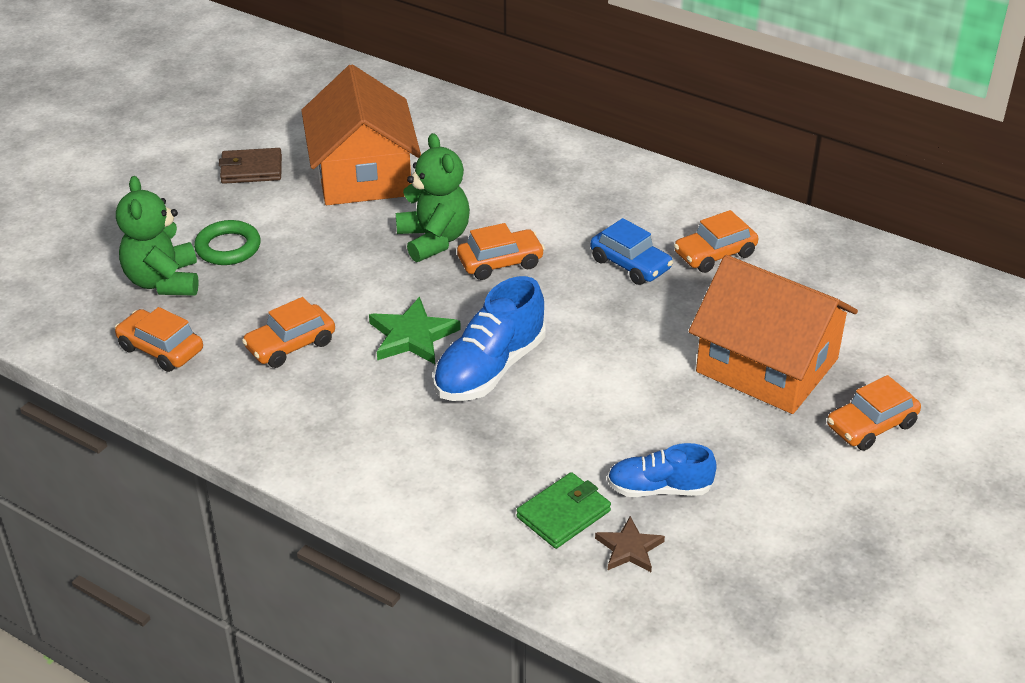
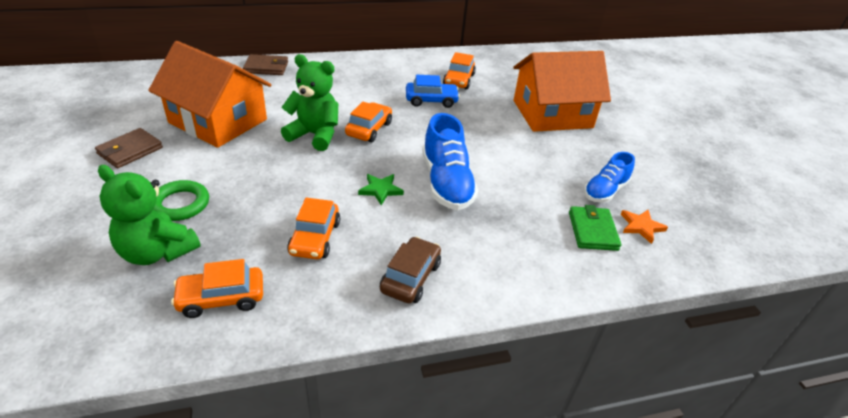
camera: 50 degrees left, 0 degrees up
(318, 431) = (410, 277): none -> brown car
(412, 336) = (380, 190): green star -> green star, size x0.64
(498, 127) = (266, 67): none -> brown wallet
(629, 548) = (641, 226): brown star -> orange star
(871, 426) = (622, 117): orange car -> none

